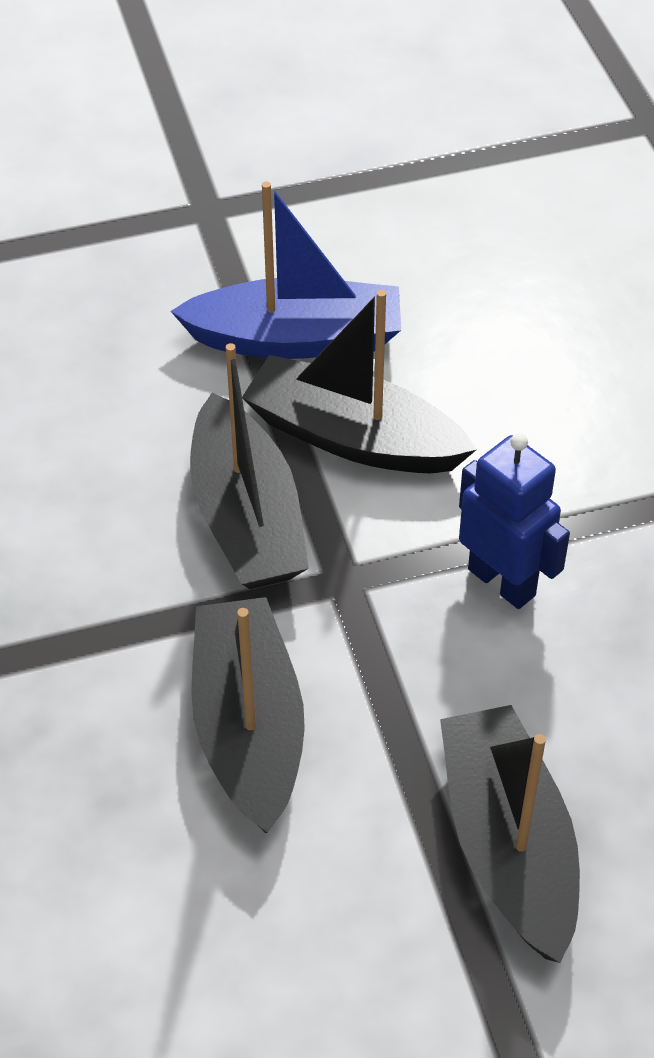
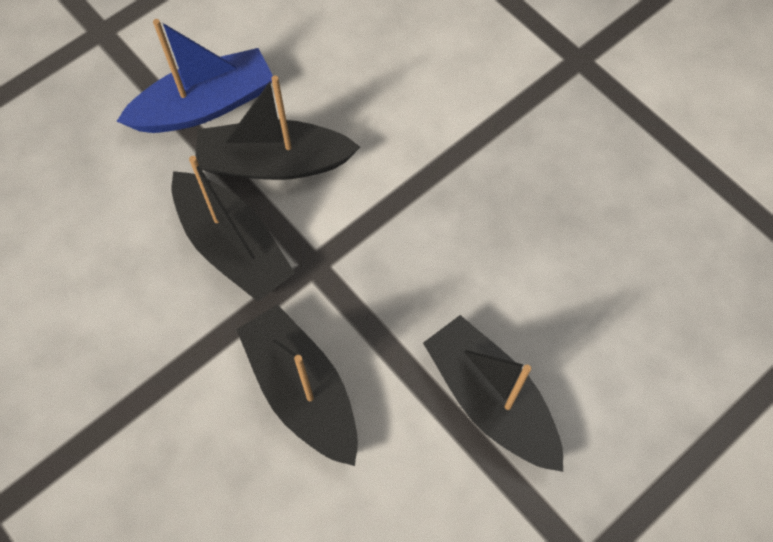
camera: 25 degrees left, 15 degrees up
(502, 582) = (410, 226): blue robot -> none

